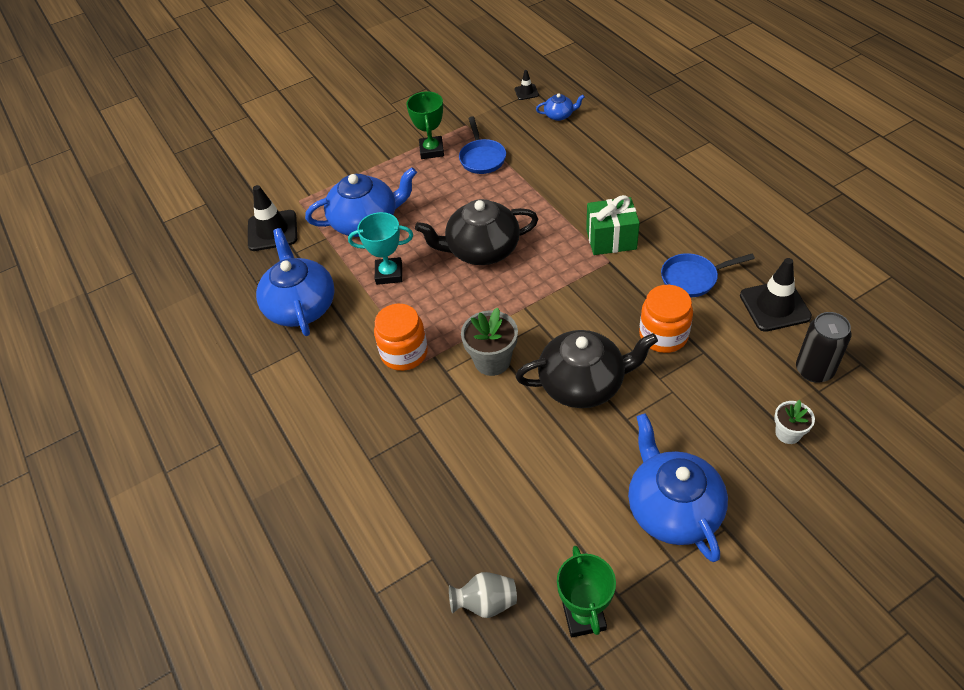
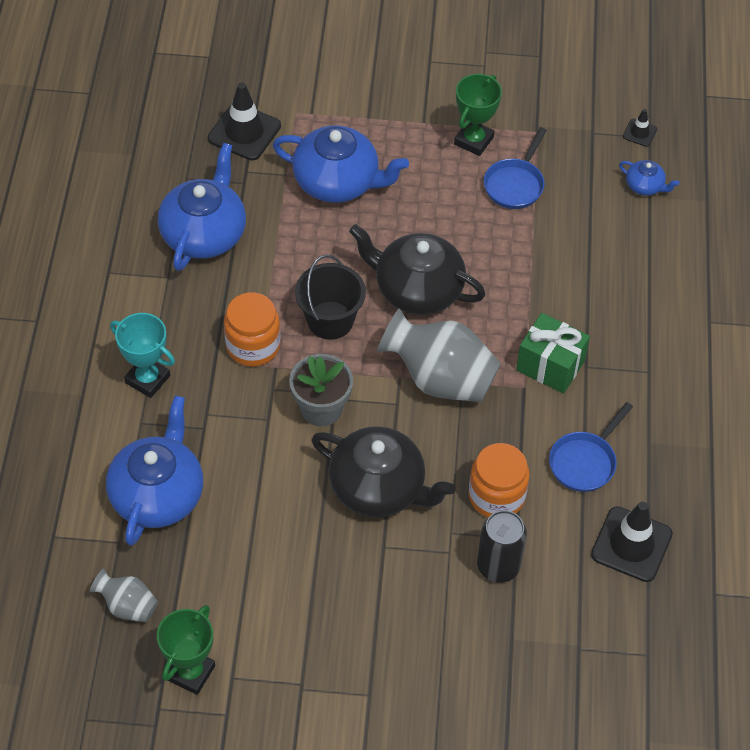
camera: 30 degrees right, 5 degrees up
(389, 274) = (309, 255): turquoise trophy -> turquoise trophy (147, 379)
(442, 303) = (330, 320): none -> black bucket
(552, 291) = (440, 379): none -> grey vase
(672, 509) = (343, 647): blue teapot -> blue teapot (158, 494)
(693, 278) = (585, 462): blue pan -> blue pan turned 75 degrees counterclockwise
(788, 433) = (509, 662): white flower pot -> none
(814, 370) = (597, 628): black can -> black can (498, 566)

